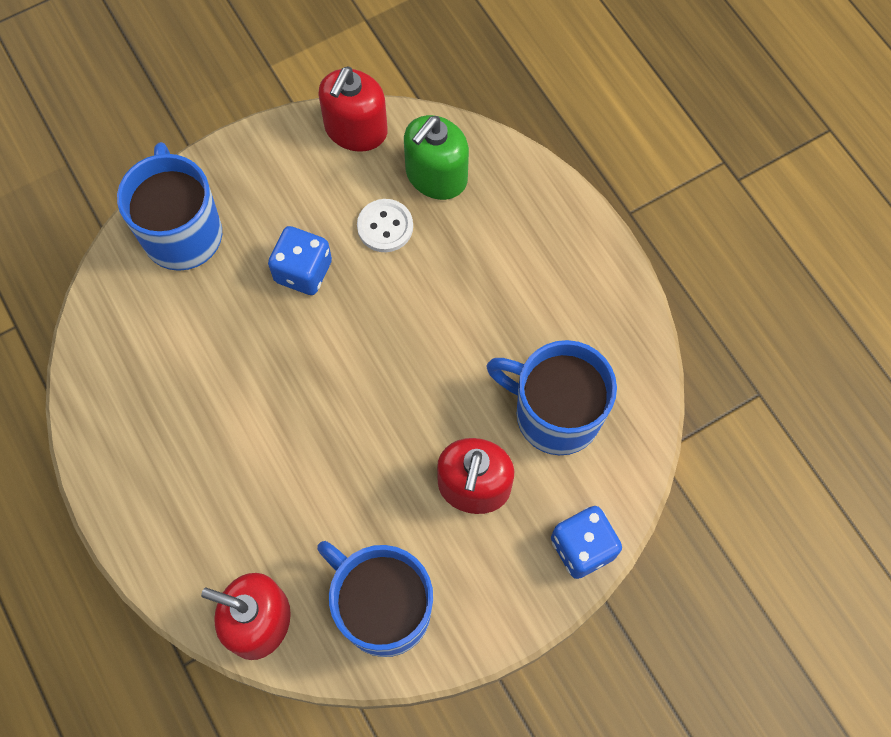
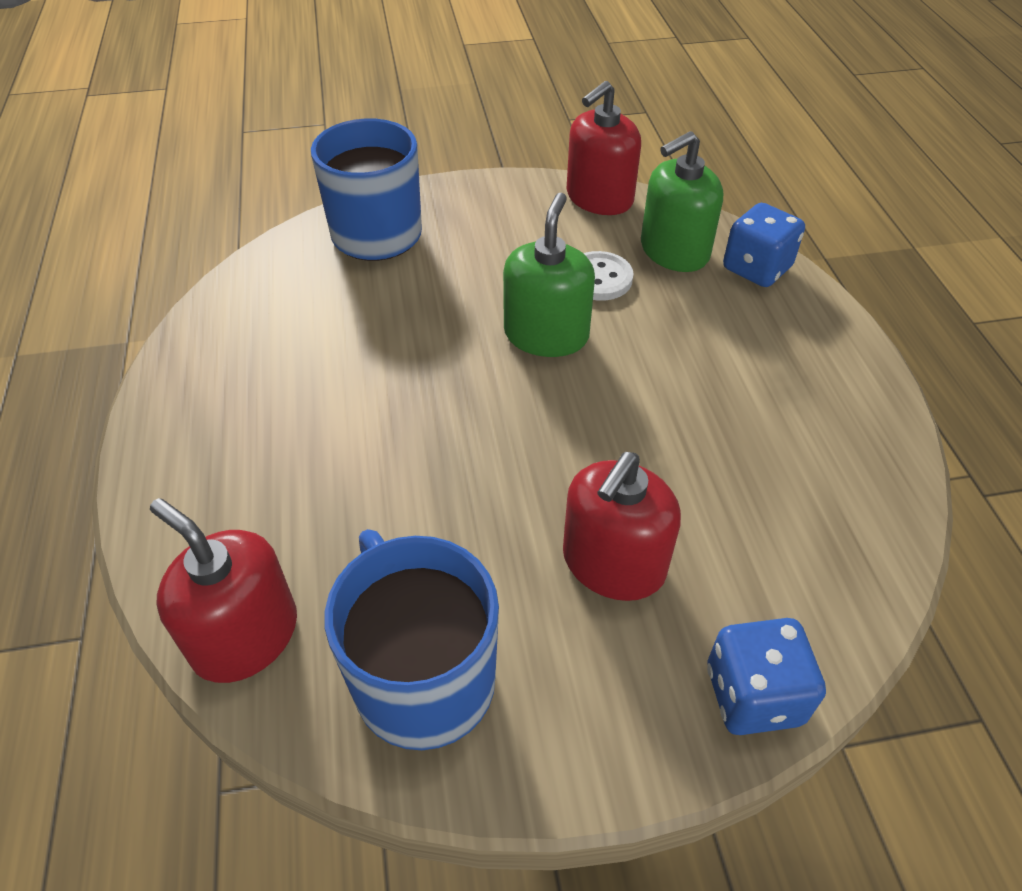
camera: 20 degrees right, 20 degrees down
(303, 271) = (489, 293): blue dice -> blue dice (756, 268)
(363, 301) = (546, 335): none -> green soap dispenser
(555, 414) = (754, 512): blue mug -> none

